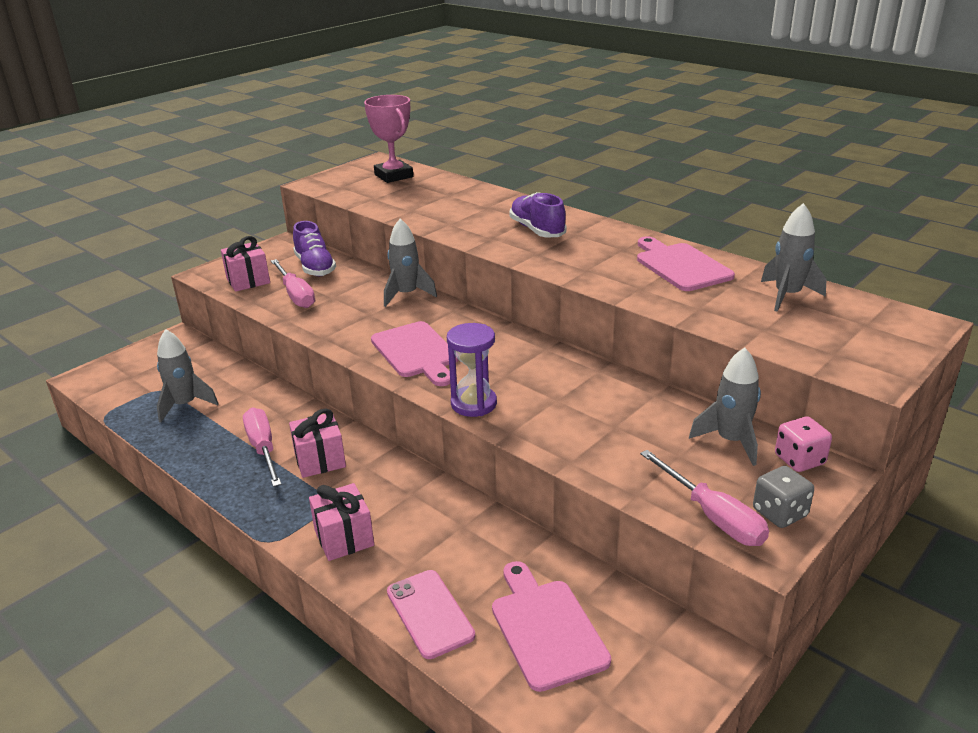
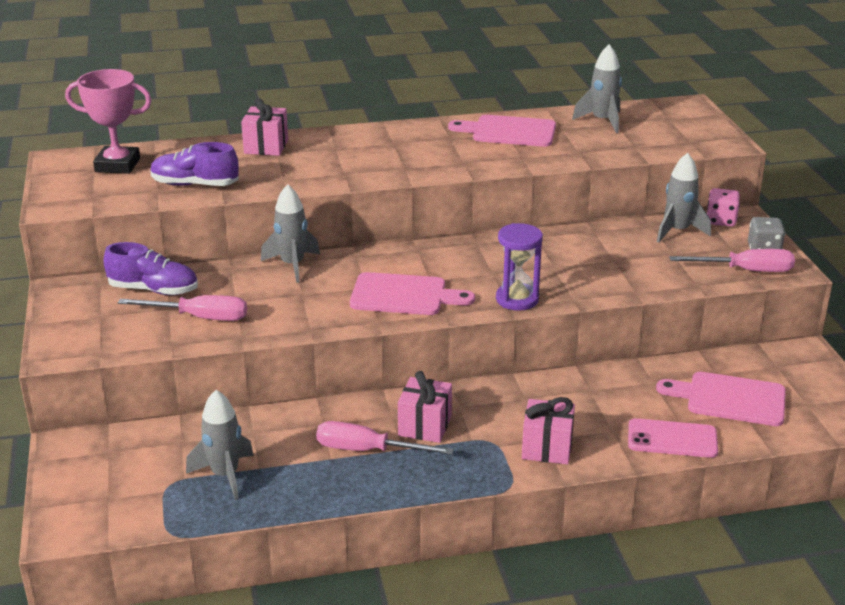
camera: 55 degrees left, 0 degrees up
(248, 281) = (120, 334): pink gift -> pink gift (266, 147)
(537, 230) = (361, 152): purple shoe -> purple shoe (195, 185)

